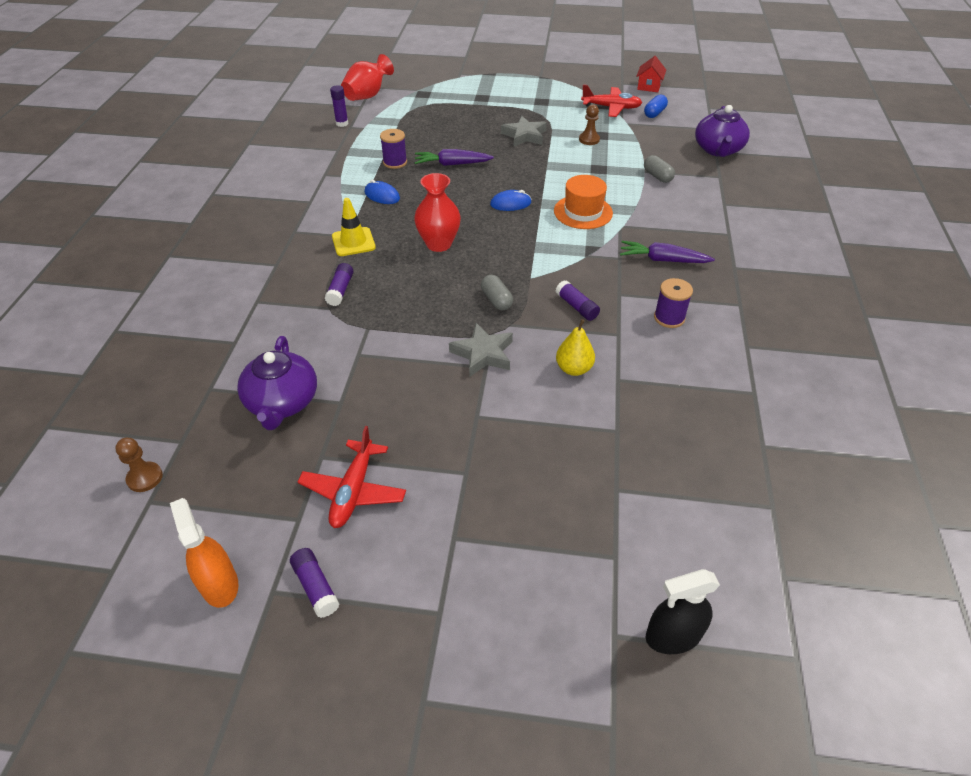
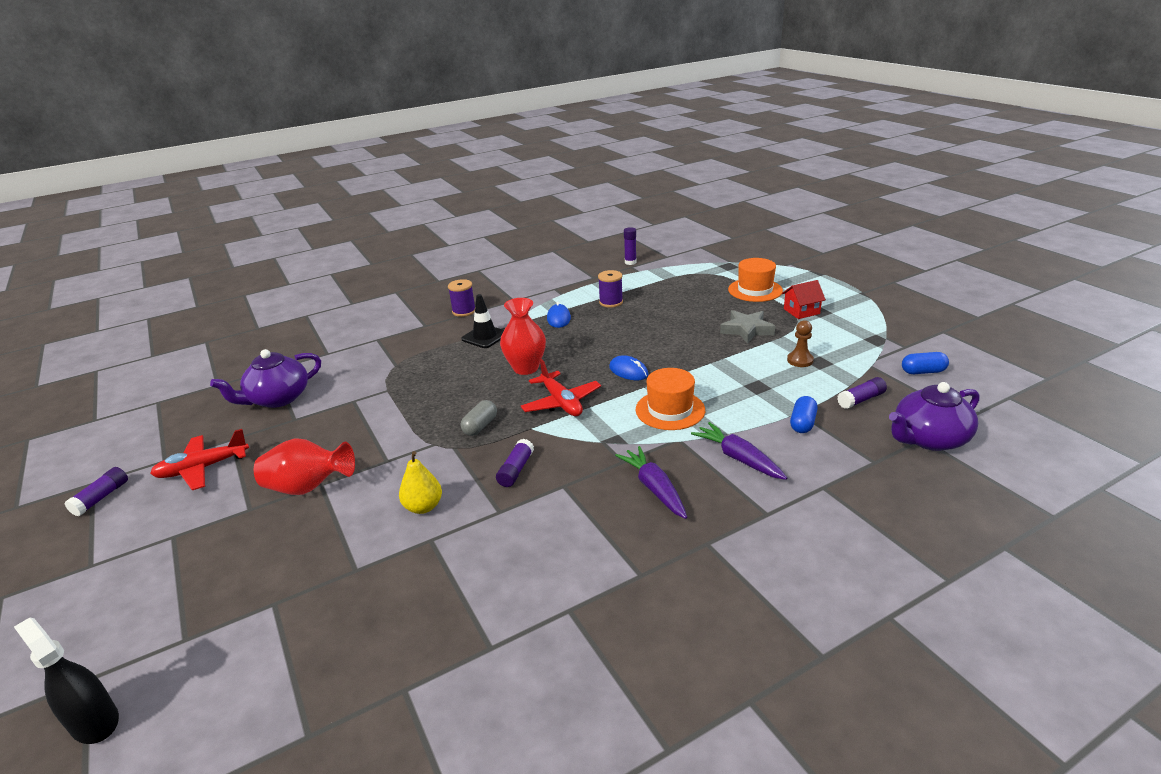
camera: 55 degrees right, 15 degrees down
(145, 478) = (177, 390): brown pawn -> none
(219, 584) = (93, 460): orange spray bottle -> none
(340, 290) = (421, 359): purple glue stick -> purple glue stick (861, 400)
(353, 242) = (485, 337): yellow traffic cone -> black traffic cone
(367, 96) = (685, 251): red vase -> red vase (308, 487)
(452, 164) = (646, 322): purple carrot -> purple carrot (739, 458)
(476, 104) = (755, 290): none -> orange hat
(483, 354) = (402, 452): grey star -> none
(611, 108) = (882, 346): red plane -> red plane (561, 402)
(649, 86) = (971, 346): red house -> red house (801, 311)
(657, 176) = (802, 423): grey capsule -> blue capsule
(669, 318) = (559, 532): purple spool -> purple spool (464, 311)

